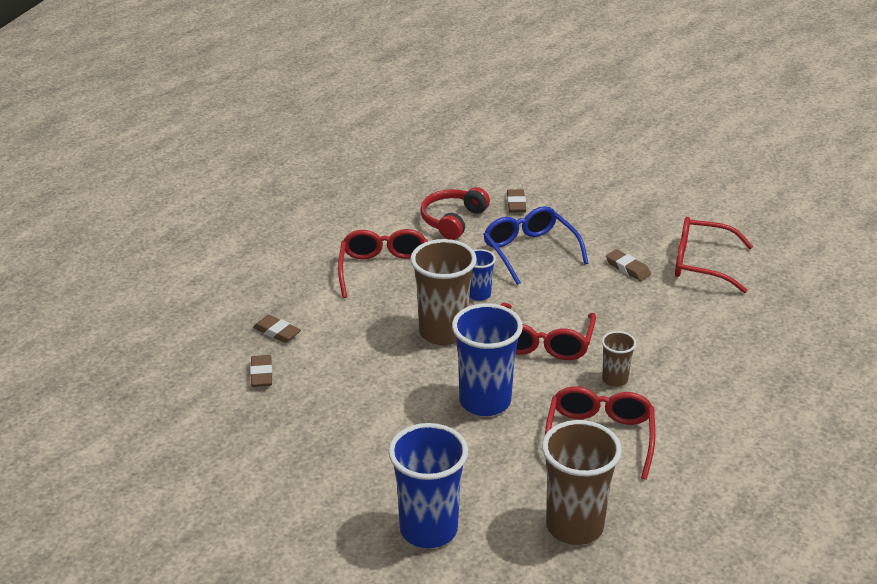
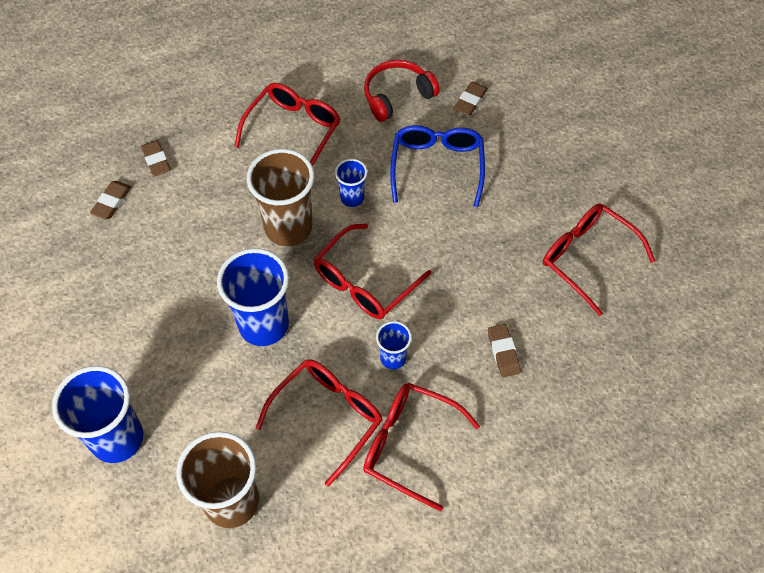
camera: 30 degrees right, 25 degrees up
(615, 379) = (393, 358): brown cup -> blue cup
(628, 268) = (511, 230): brown eraser -> brown eraser (503, 352)
(682, 427) = (409, 444): none -> red glasses

